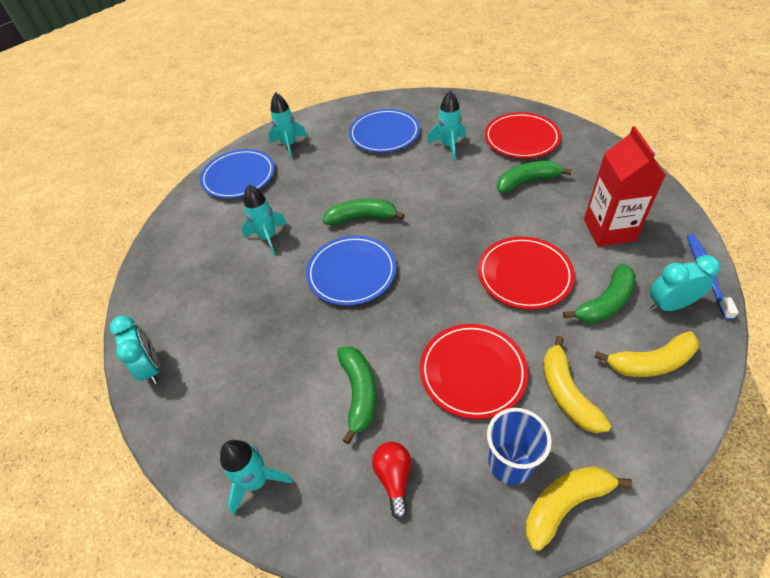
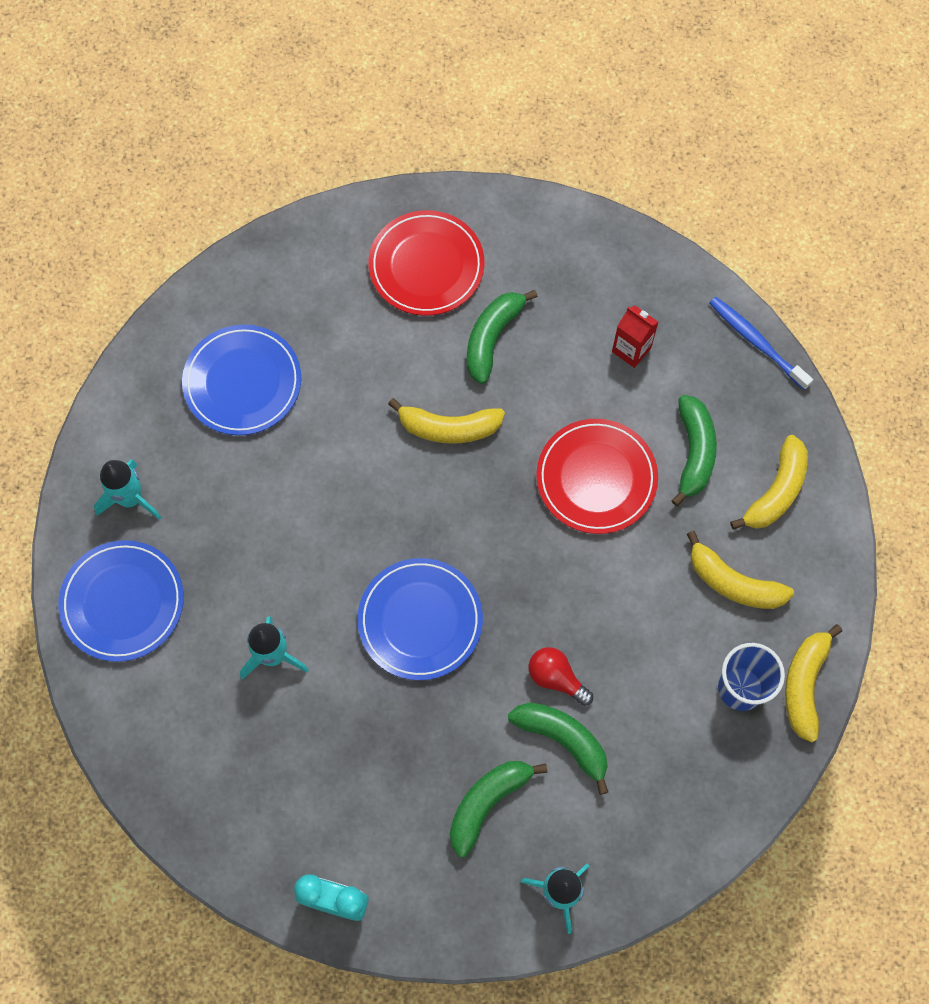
camera: 50 degrees left, 20 degrees up
(362, 218) = (354, 539): green banana -> green banana (487, 803)
(394, 478) = (665, 784): red light bulb -> red light bulb (556, 678)
(448, 146) = (348, 344): turquoise rocket -> none
(462, 203) = (448, 427): none -> yellow banana
(472, 372) = (641, 630): red plate -> none
(609, 230) = (631, 349): red carton -> red carton, size x0.55
(669, 305) = (749, 409): turquoise clock -> none

